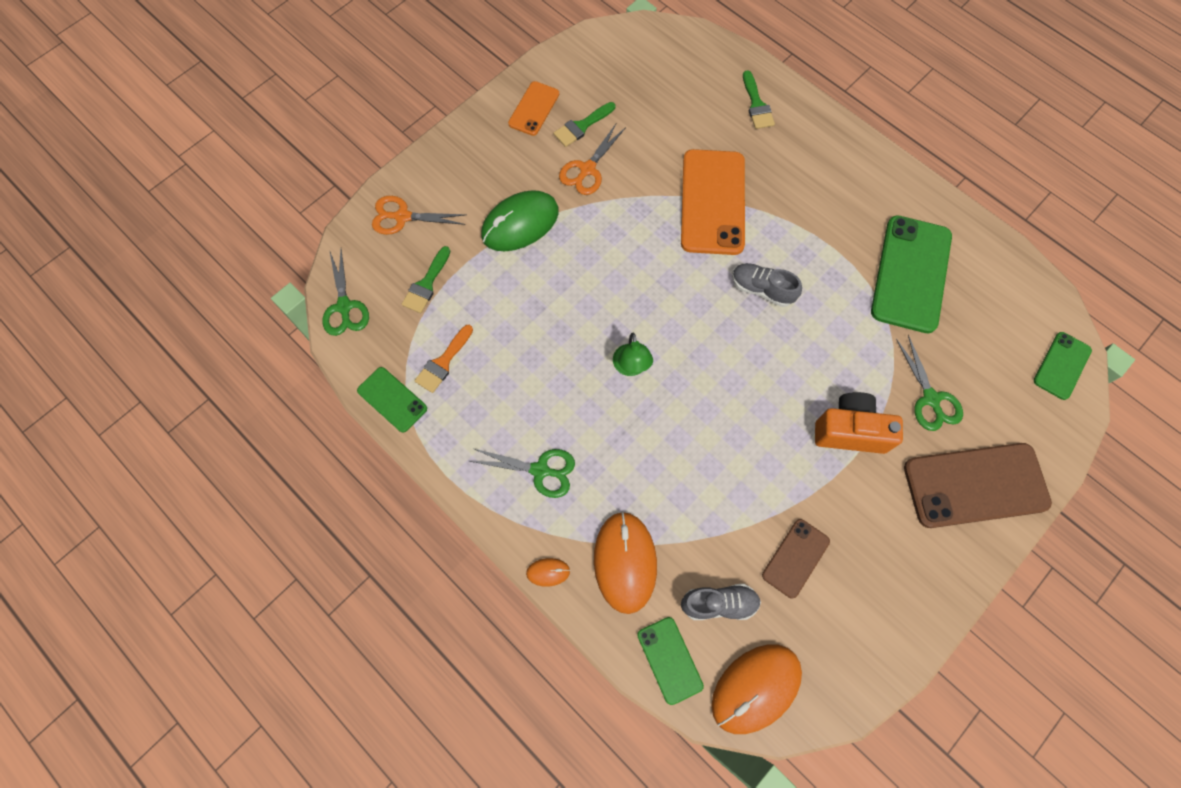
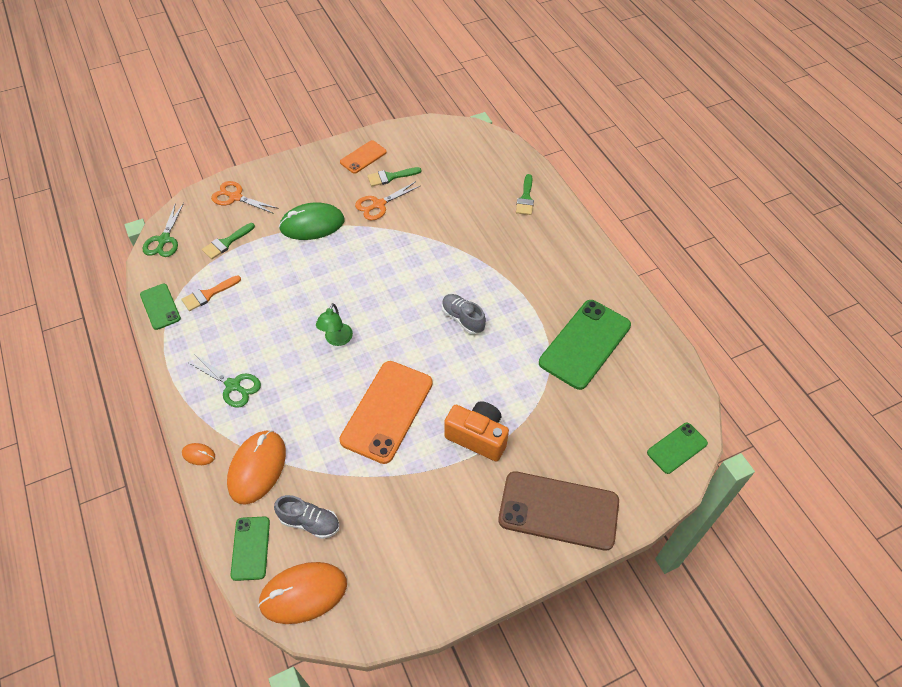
camera: 20 degrees right, 15 degrees down
(713, 202) = (458, 251): orange phone -> orange phone (387, 411)
(795, 558) = (386, 511): brown phone -> none
(930, 399) = (554, 436): green scissors -> none

